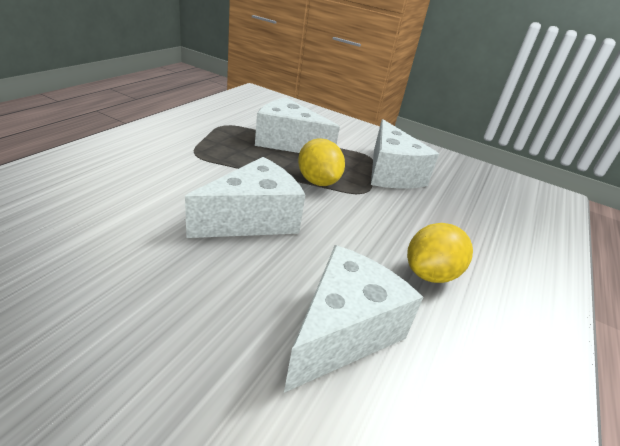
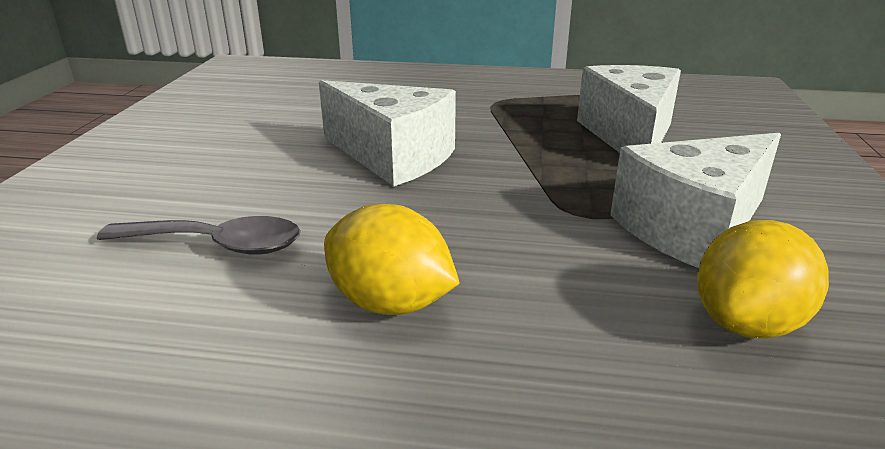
camera: 75 degrees right, 5 degrees down
(317, 181) = (546, 174): yellow lemon -> yellow lemon (747, 323)
(342, 332) = (216, 245): white cheese -> grey spoon

